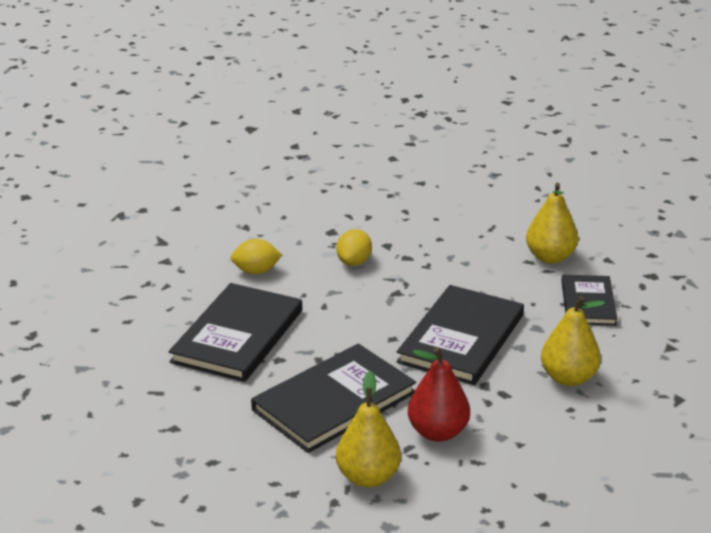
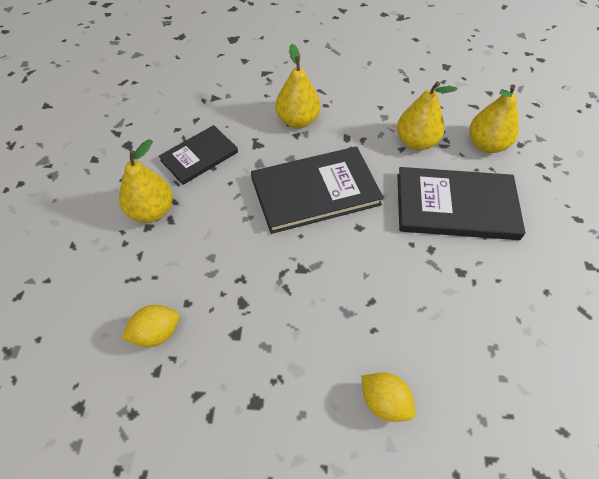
camera: 135 degrees left, 25 degrees up
(237, 336) = (473, 324): black book -> none
(354, 262) = (288, 335): yellow lemon -> yellow lemon (156, 333)
(438, 432) = (416, 142): red pear -> yellow pear

